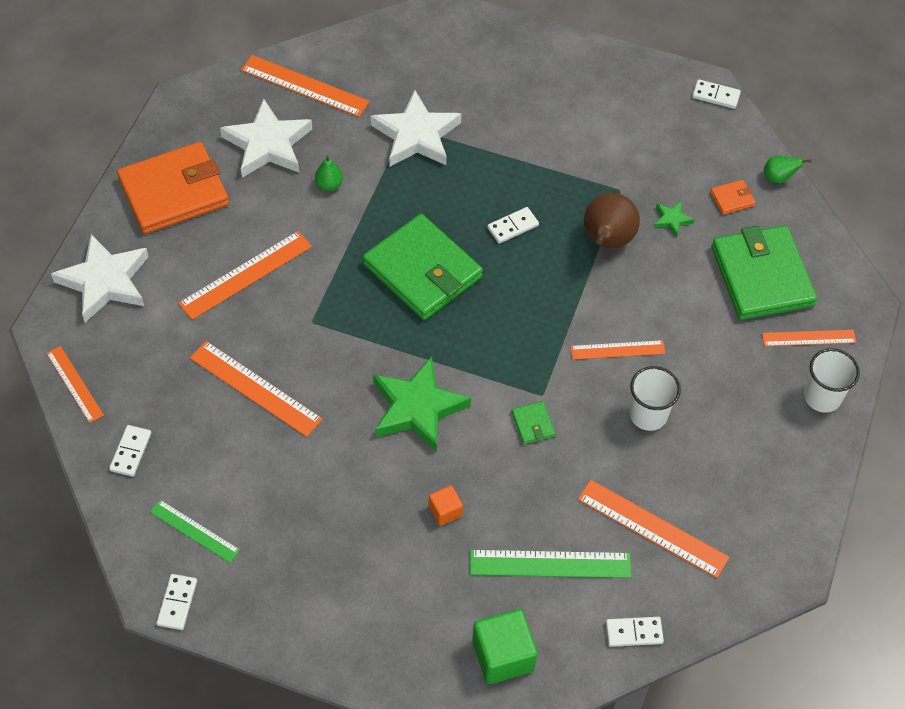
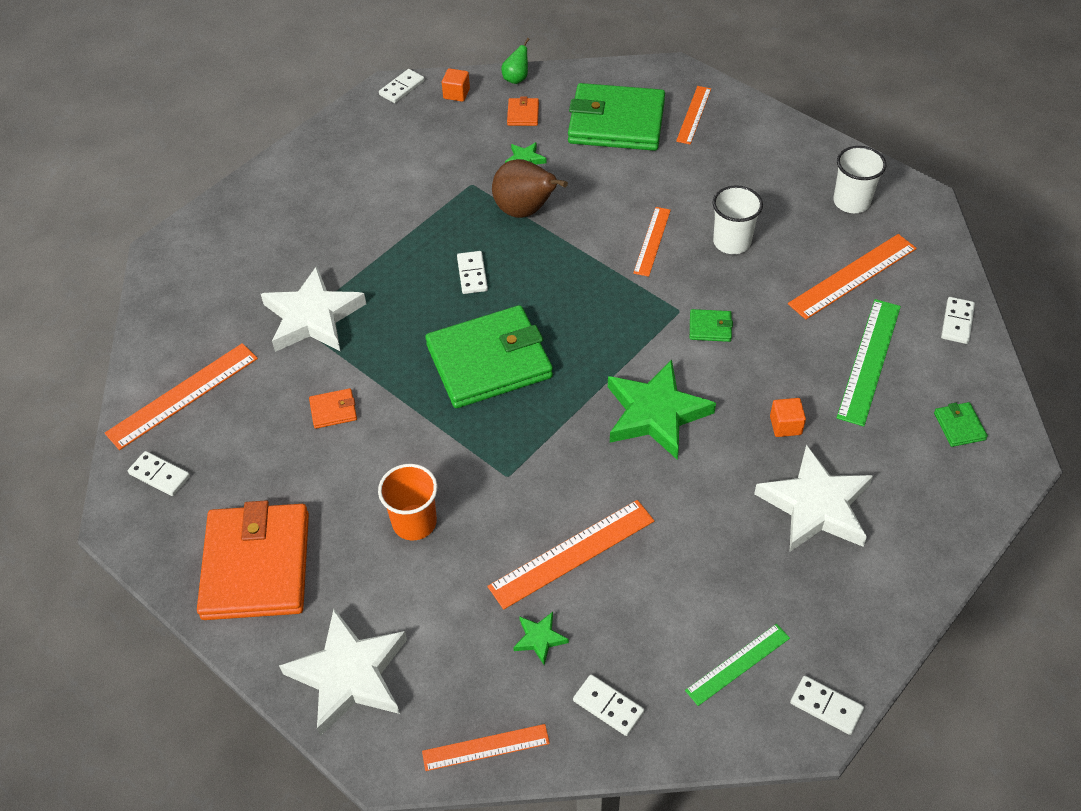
camera: 65 degrees left, 5 degrees down
(173, 390) = (539, 638): none -> green star
(228, 103) = (159, 475): none -> white domino
(246, 275) = (414, 522): orange ruler -> orange cup
(268, 144) = (243, 452): white star -> white star (815, 505)
(329, 184) = (333, 410): green pear -> orange wallet
(503, 656) = (959, 426): green cube -> green wallet
(731, 139) = (456, 94): none -> orange cube
(822, 397) = (756, 126): white cup -> white cup (851, 202)

